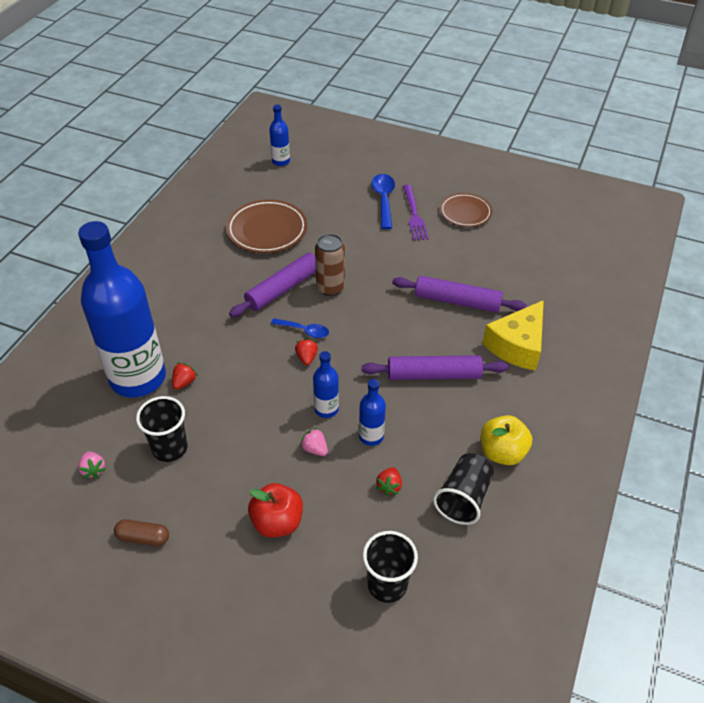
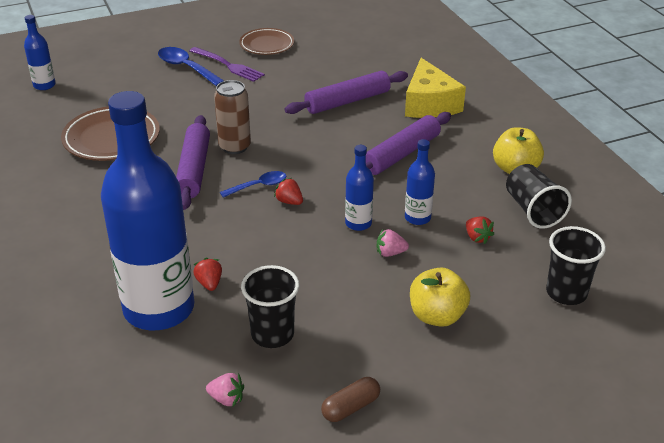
camera: 45 degrees left, 10 degrees down
(277, 522) = (437, 316): red apple -> yellow apple

